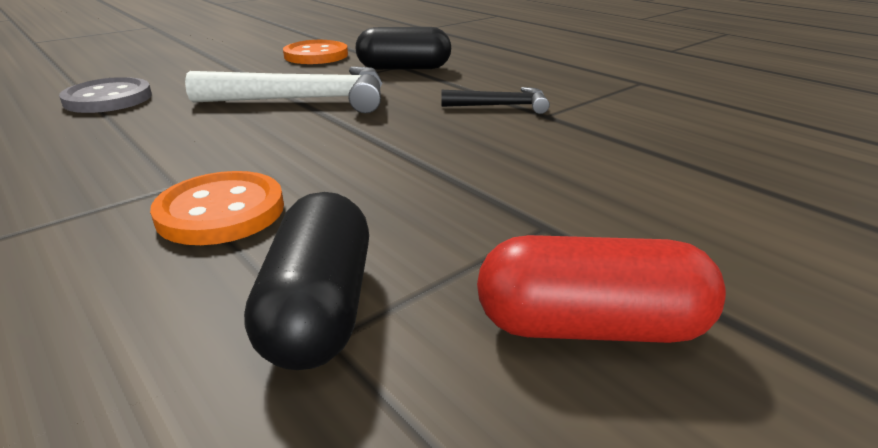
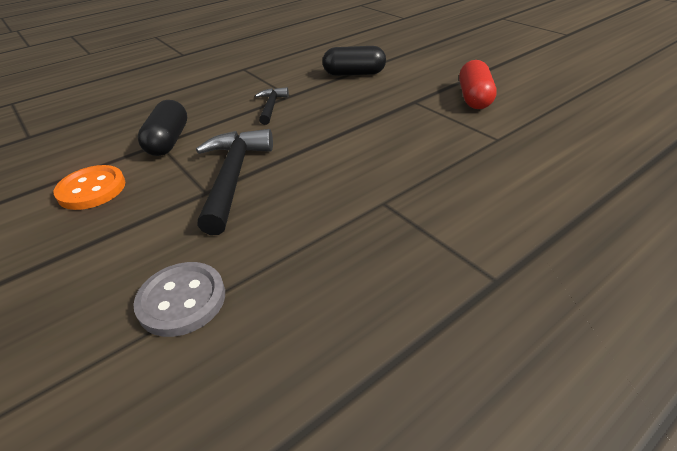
camera: 85 degrees left, 10 degrees up
(221, 211) = (413, 179): orange button -> none
(305, 100) = (233, 177): white hammer -> black hammer
(320, 309) = (482, 142): black capsule -> black capsule (354, 74)

